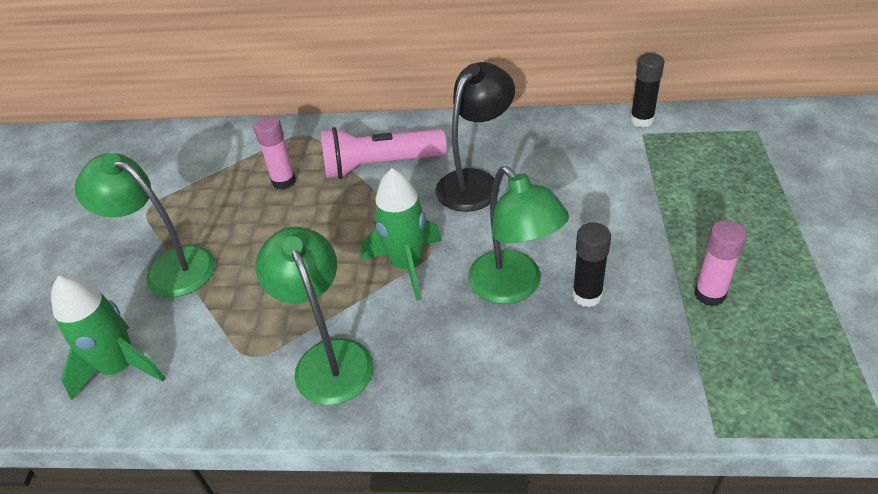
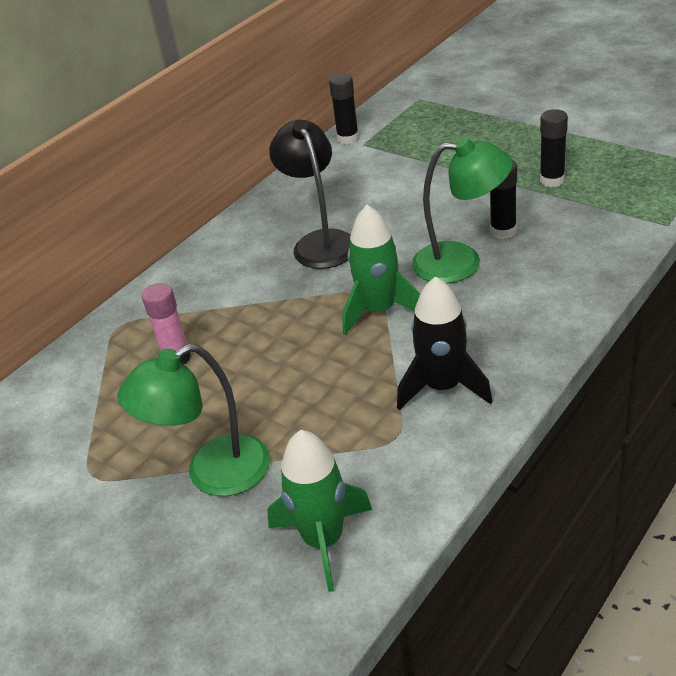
camera: 55 degrees left, 5 degrees down
(328, 358) = (443, 387): green lamp -> black rocket
(380, 165) = (231, 288): pink flashlight -> none
(709, 294) = (552, 180): pink glue stick -> black glue stick

